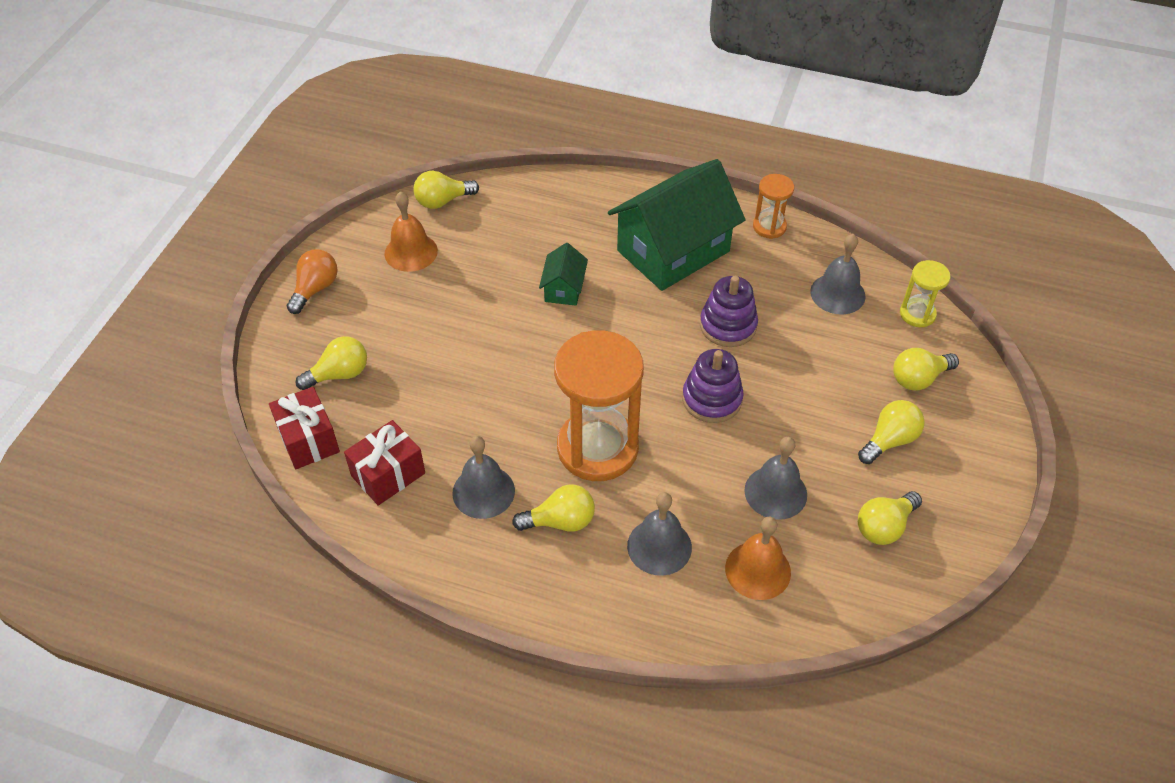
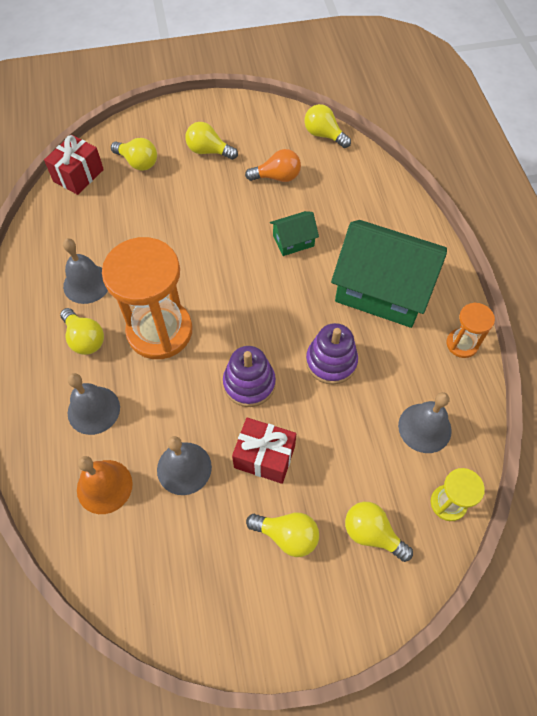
camera: 60 degrees right, 10 degrees up
(315, 289) = (199, 115): orange light bulb -> orange light bulb (277, 177)
(388, 474) = (73, 227): red gift -> red gift (264, 457)
(411, 252) = (265, 143): orange bell -> none
(884, 526) = (193, 566): yellow light bulb -> yellow light bulb (208, 151)

